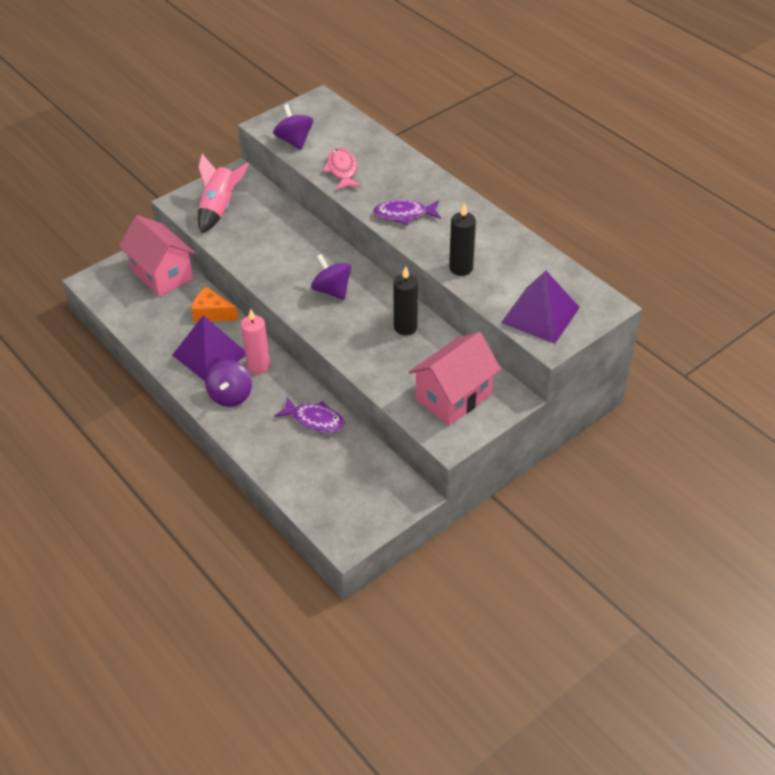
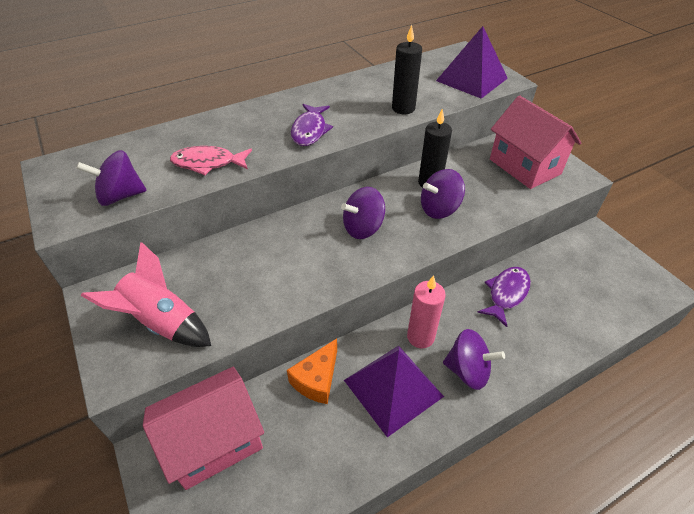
camera: 80 degrees left, 0 degrees up
(368, 336) = (439, 209): none -> purple spinning top

